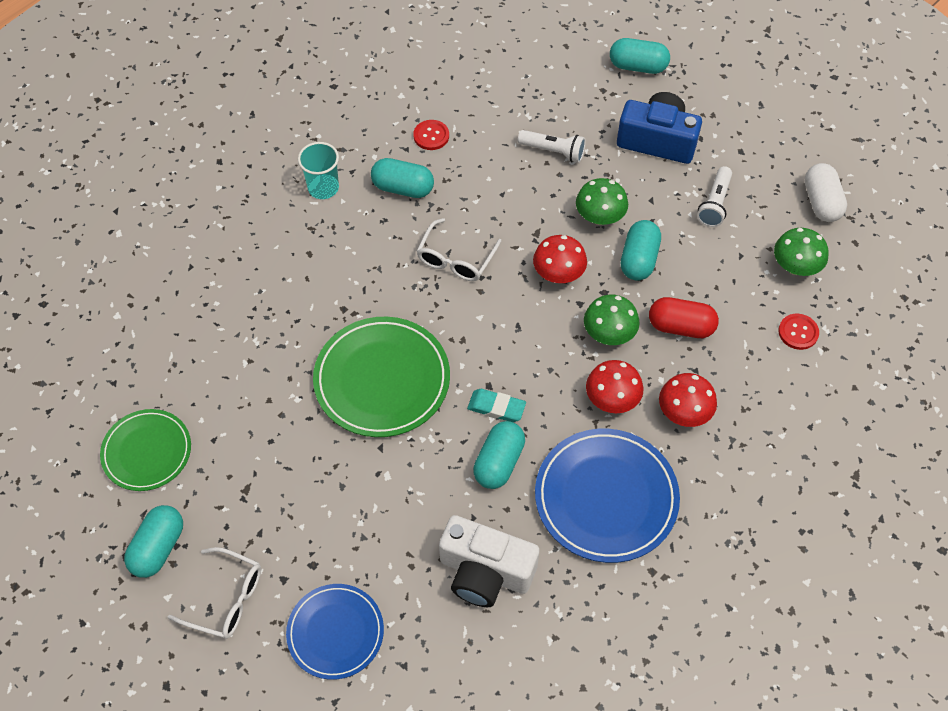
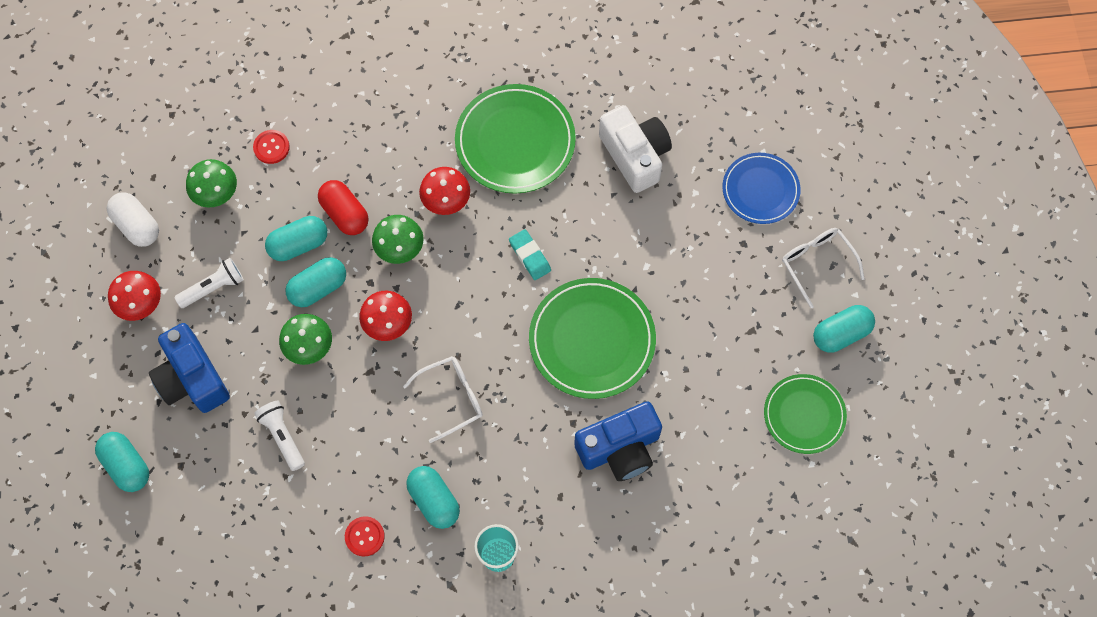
camera: 140 degrees left, 10 degrees up
(289, 317) = (620, 448): none -> blue camera
(499, 462) = (563, 217): turquoise capsule -> turquoise capsule (298, 244)
(606, 497) = (515, 141): blue plate -> green plate
(684, 412) = (408, 155): red mushroom -> red mushroom (140, 304)
(821, 202) = (137, 226): white capsule -> white capsule turned 75 degrees counterclockwise

